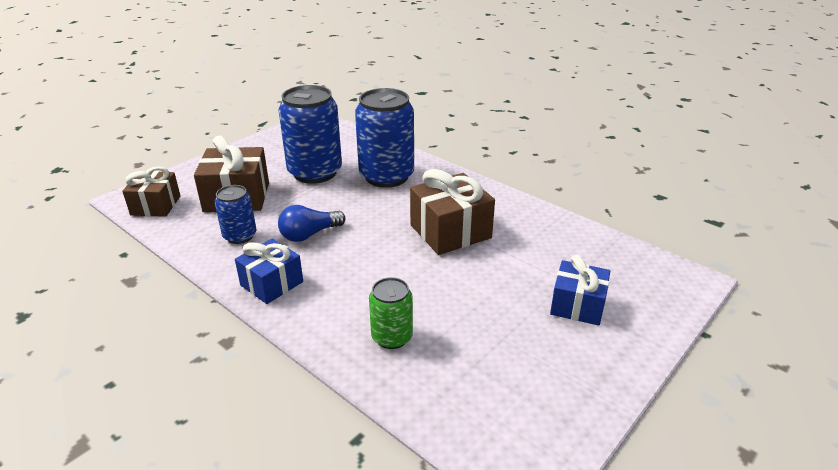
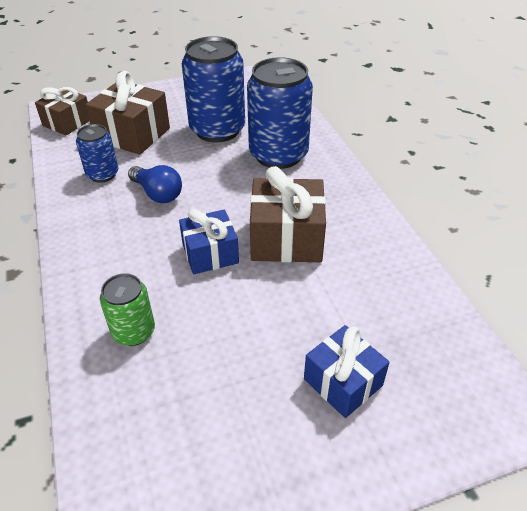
camera: 30 degrees right, 10 degrees up
(271, 283) = (86, 232): blue gift -> blue gift (210, 254)
(309, 234) = (157, 194): blue light bulb -> blue light bulb turned 135 degrees counterclockwise

